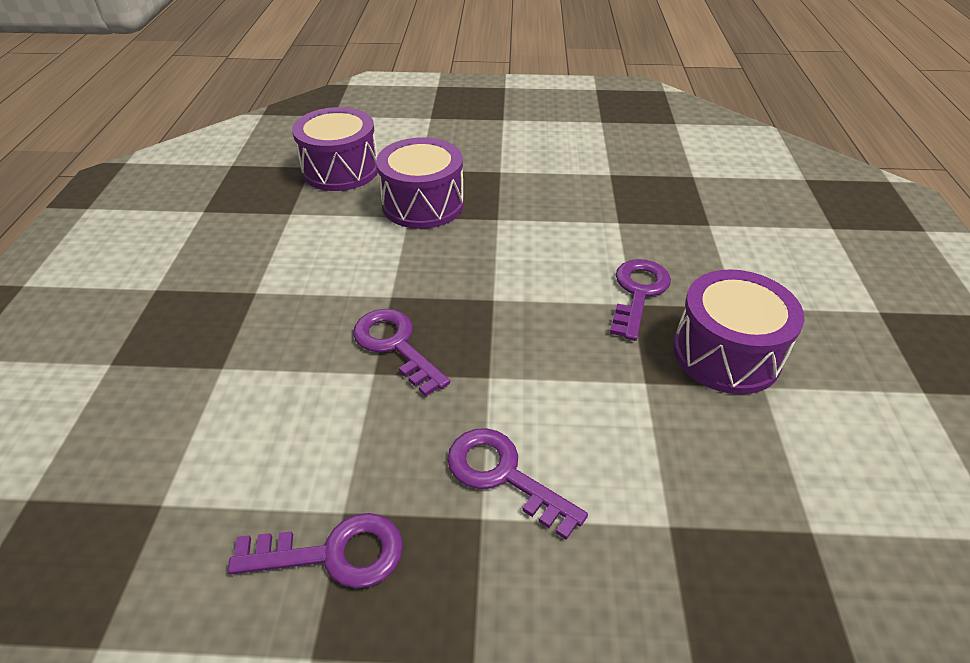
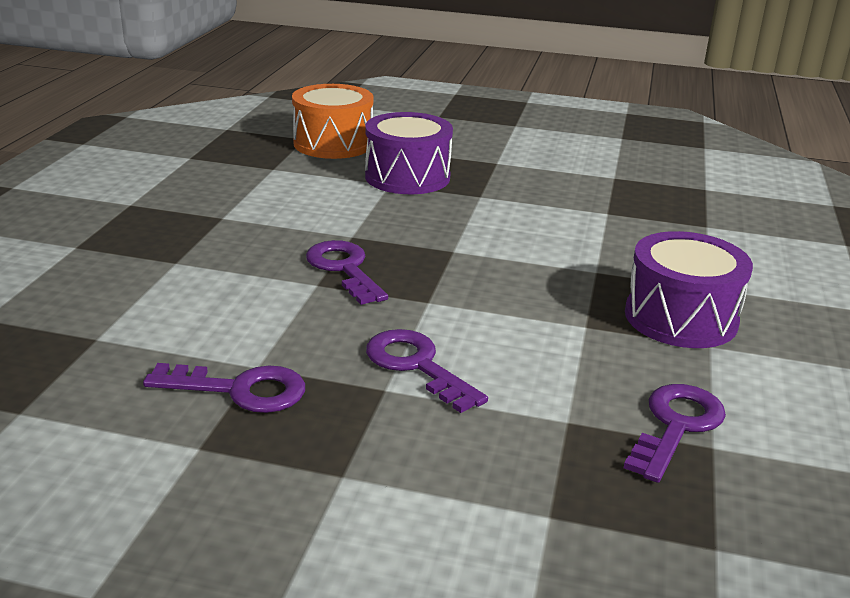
camera: 10 degrees right, 15 degrees down
(340, 170) = (333, 144): purple drum -> orange drum
(638, 293) = (606, 265): purple key -> purple key (676, 426)

